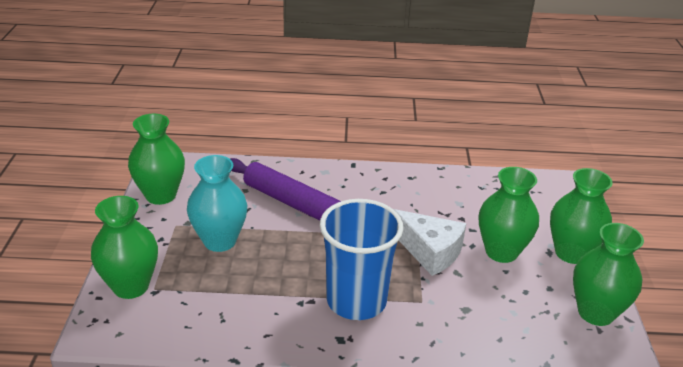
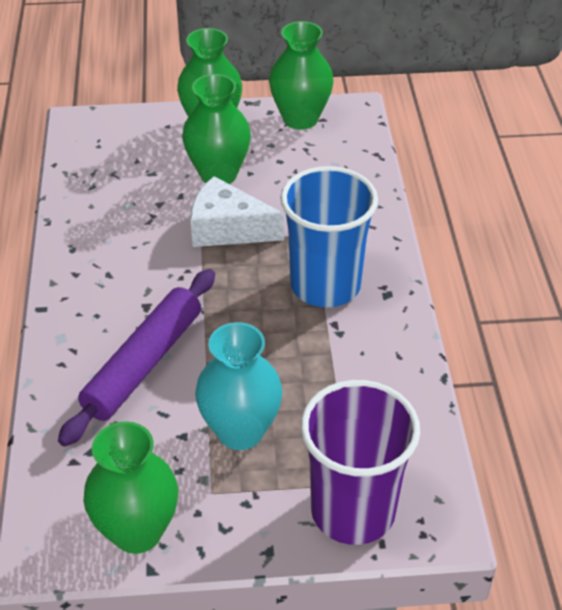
camera: 95 degrees left, 10 degrees up
(131, 286) = (353, 511): green vase -> purple cup
(430, 251) = (227, 229): white cheese -> white cheese turned 105 degrees counterclockwise

